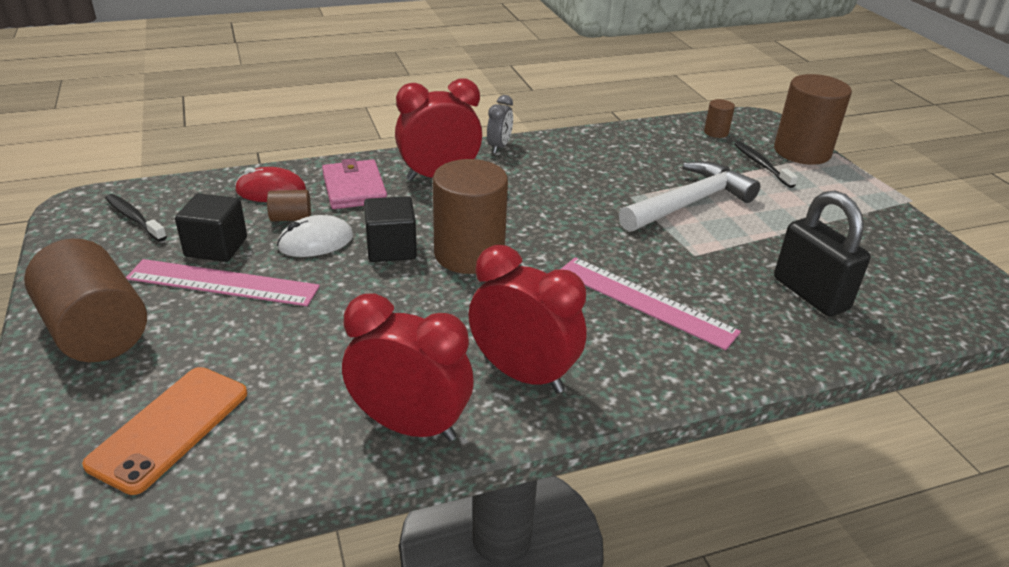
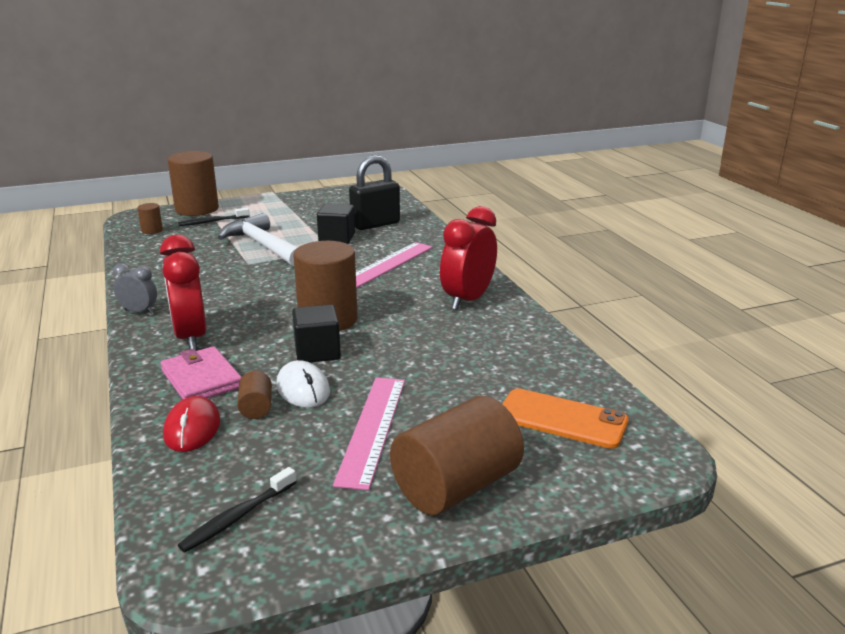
camera: 90 degrees left, 10 degrees down
(216, 247) = (308, 444): black cube -> black cube (336, 238)
(354, 188) = (201, 379): pink wallet -> pink wallet turned 75 degrees clockwise
(410, 425) = (525, 332): red clock -> none

